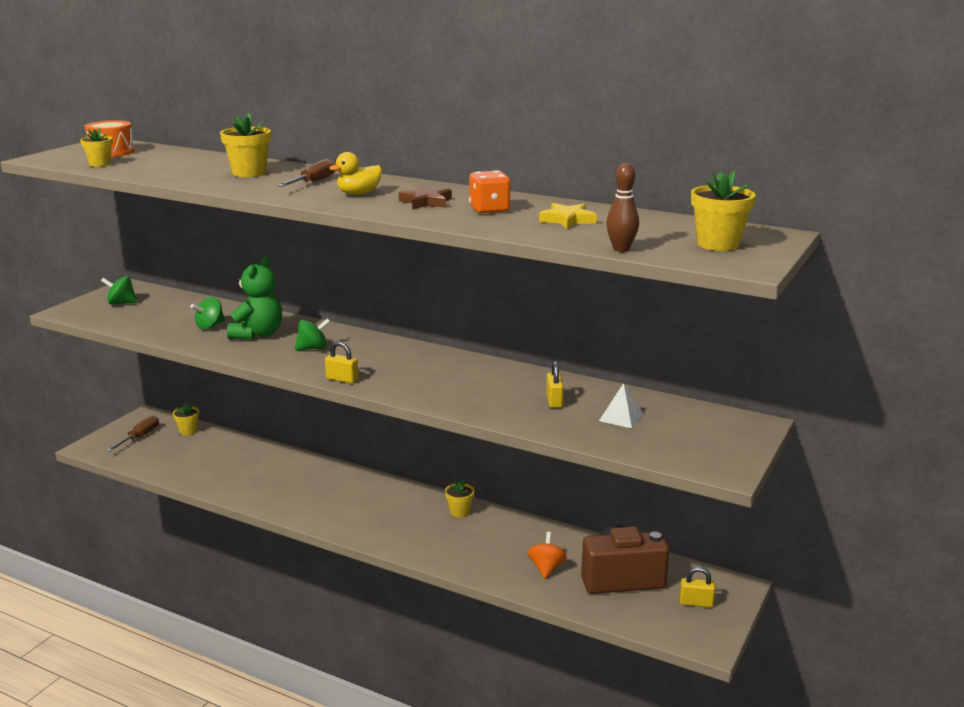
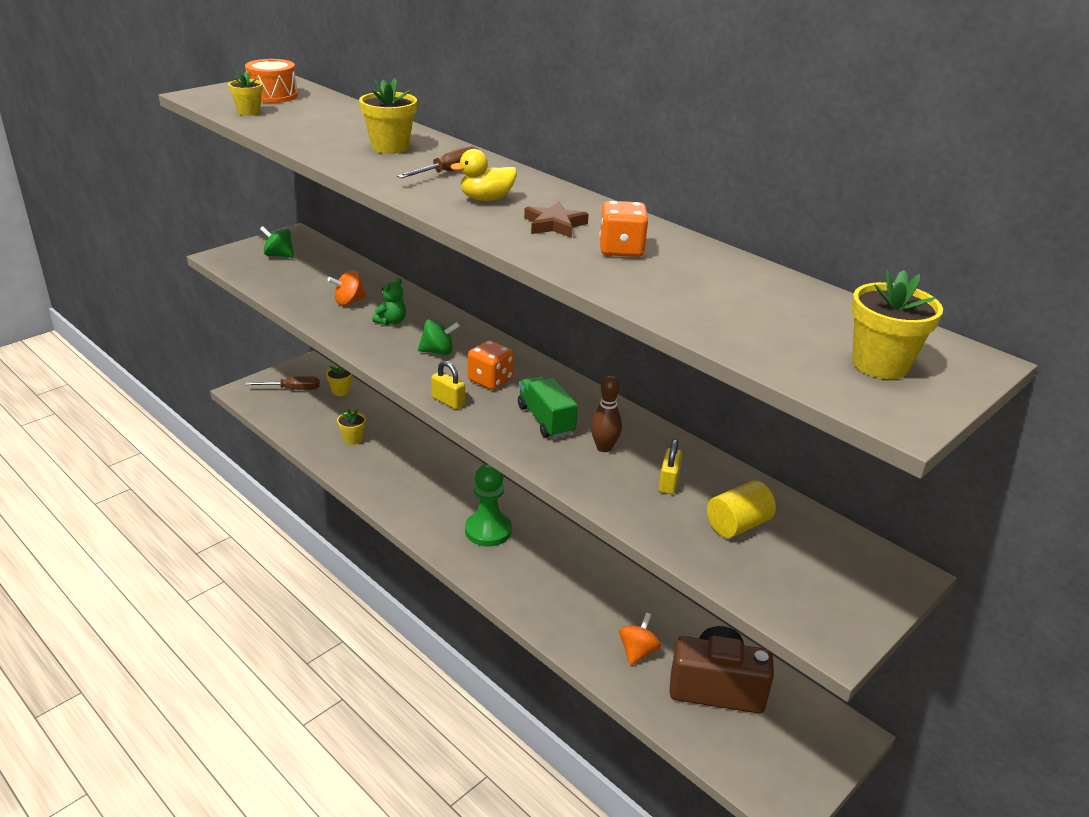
camera: 15 degrees right, 10 degrees up
(139, 437) = (292, 389): brown screwdriver -> brown screwdriver turned 45 degrees clockwise
(210, 326) = (349, 301): green spinning top -> orange spinning top
(258, 334) = (391, 321): green teddy bear -> green teddy bear, size x0.54
(370, 360) = (490, 380): none -> orange dice
(378, 510) = (488, 530): none -> green pawn
(432, 378) = (546, 420): none -> green truck
(459, 512) = (572, 553): yellow flower pot -> yellow flower pot (353, 439)
(567, 220) = (706, 284): yellow star -> none
(621, 249) = (745, 350): brown bowling pin -> brown bowling pin (604, 447)
(621, 417) = (738, 525): white pyramid -> yellow cylinder
(696, 603) = (791, 744): yellow padlock -> none

